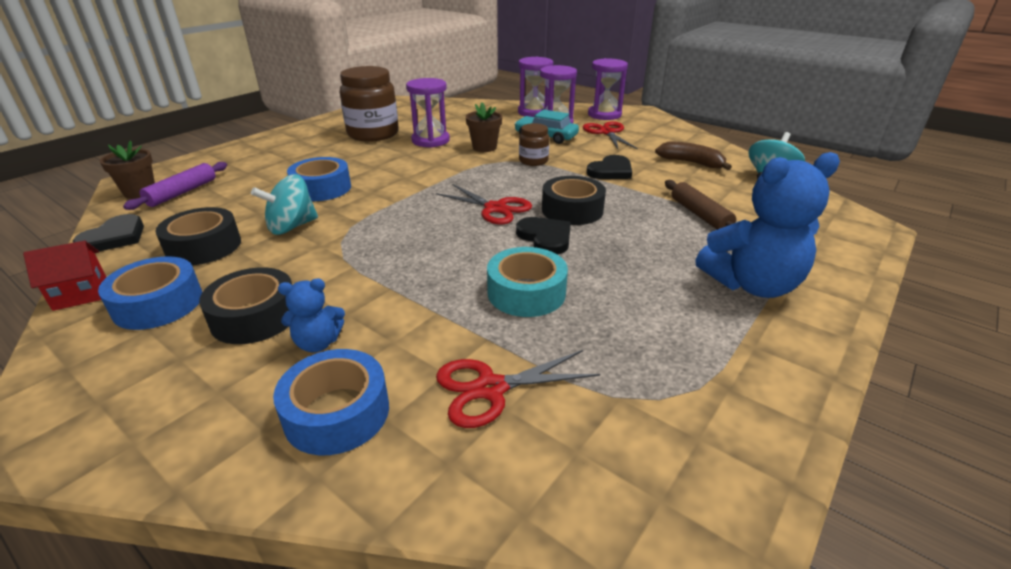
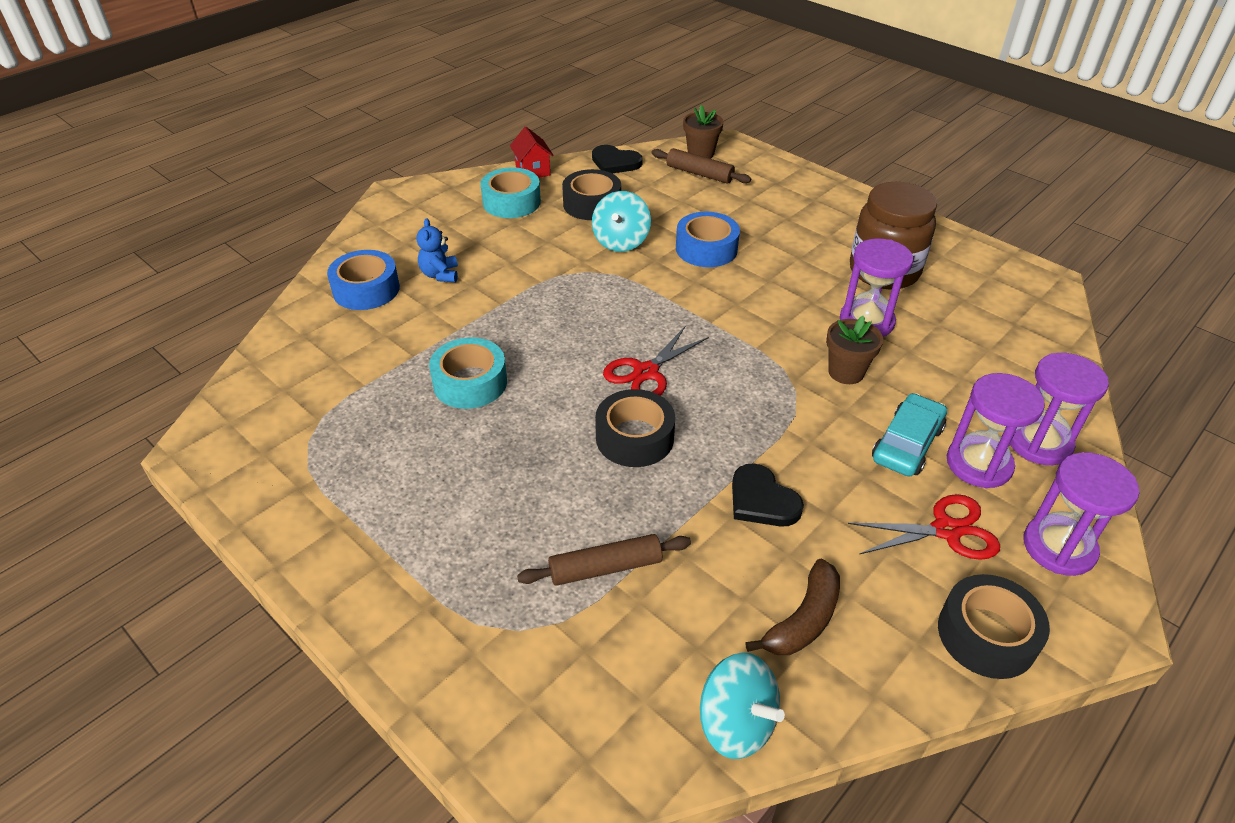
camera: 95 degrees right, 10 degrees up
(158, 304) = (511, 202): blue tape -> turquoise tape
(182, 192) = (699, 174): purple rolling pin -> brown rolling pin
(255, 317) = (482, 244): black tape -> black tape (986, 635)
(292, 227) = (621, 241): turquoise spinning top -> turquoise spinning top turned 135 degrees counterclockwise
(491, 388) = (358, 355): red scissors -> none
(533, 161) = (797, 418): brown jar -> none
(545, 237) = (570, 406): black heart -> none
(751, 285) = (431, 561): blue teddy bear -> none

